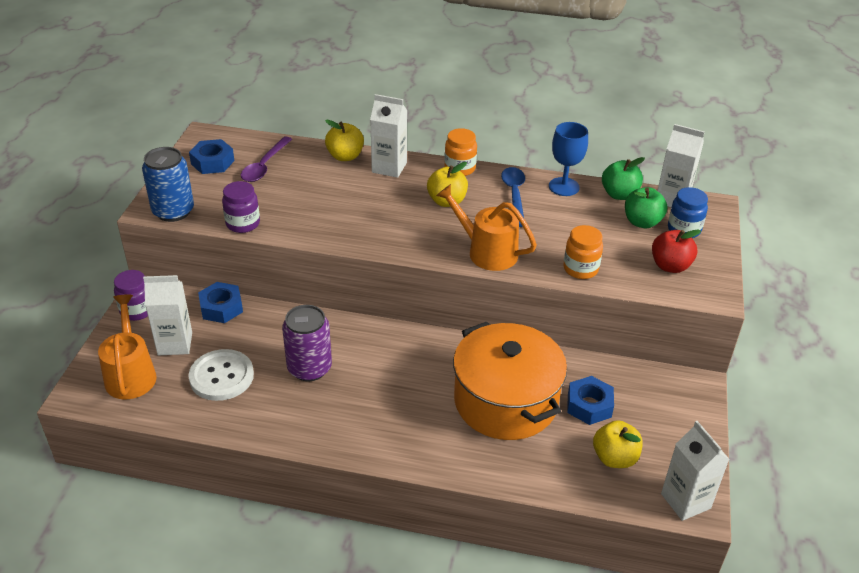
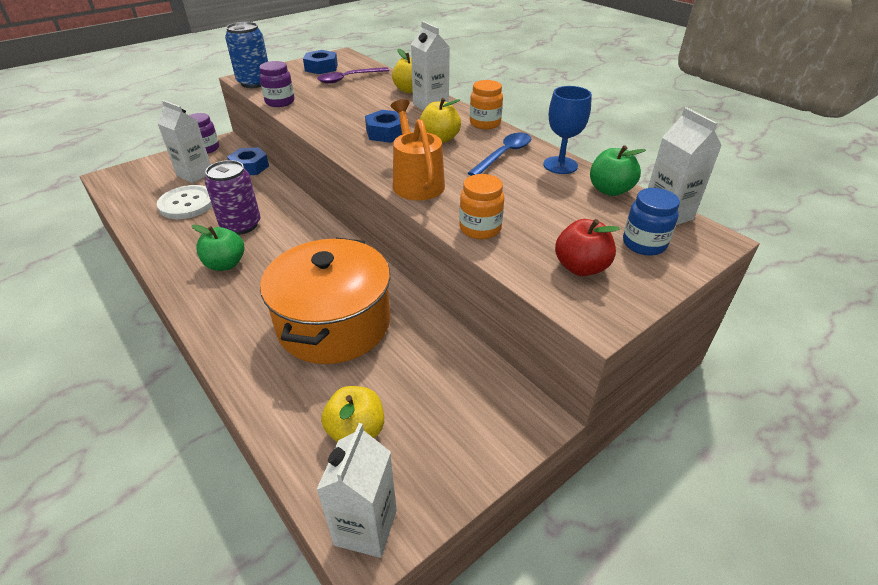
camera: 40 degrees right, 0 degrees up
(130, 374) = (148, 179): orange watering can -> none
(589, 405) = (398, 369): blue nut -> blue nut (386, 133)
(642, 222) = (603, 219): green apple -> green apple (225, 264)

